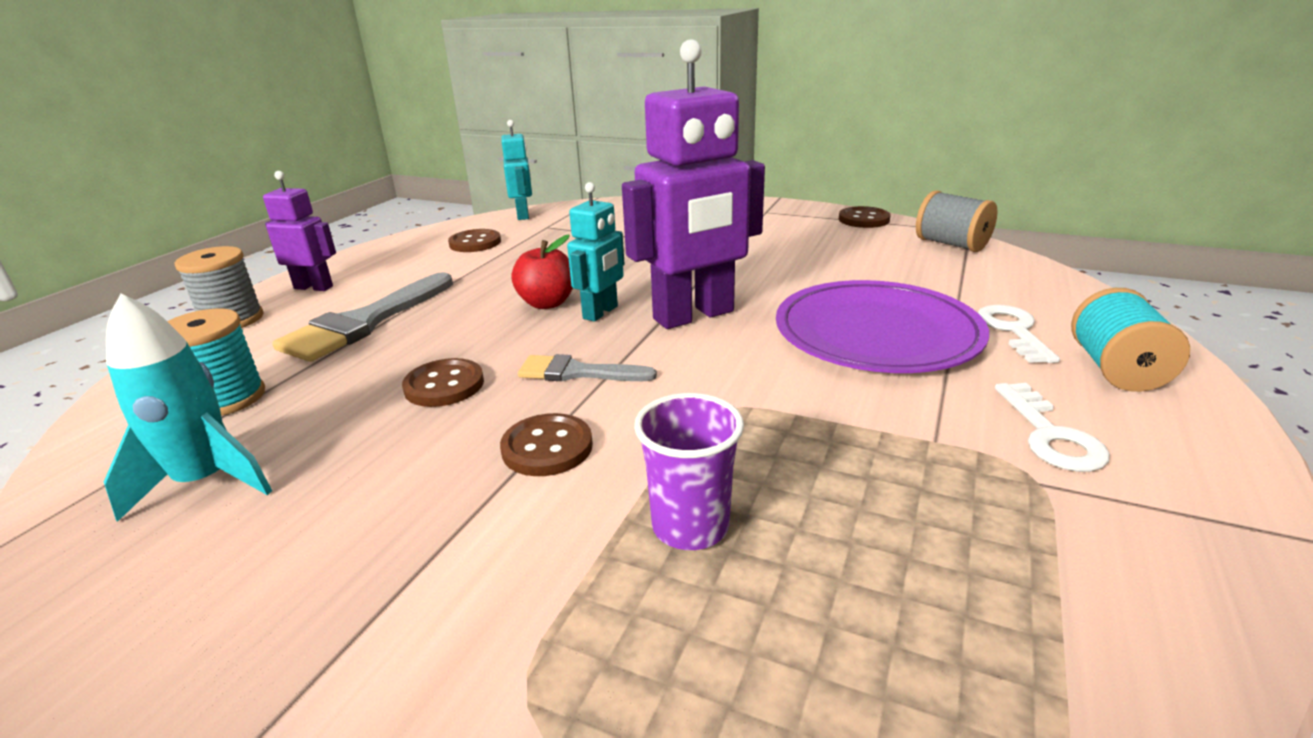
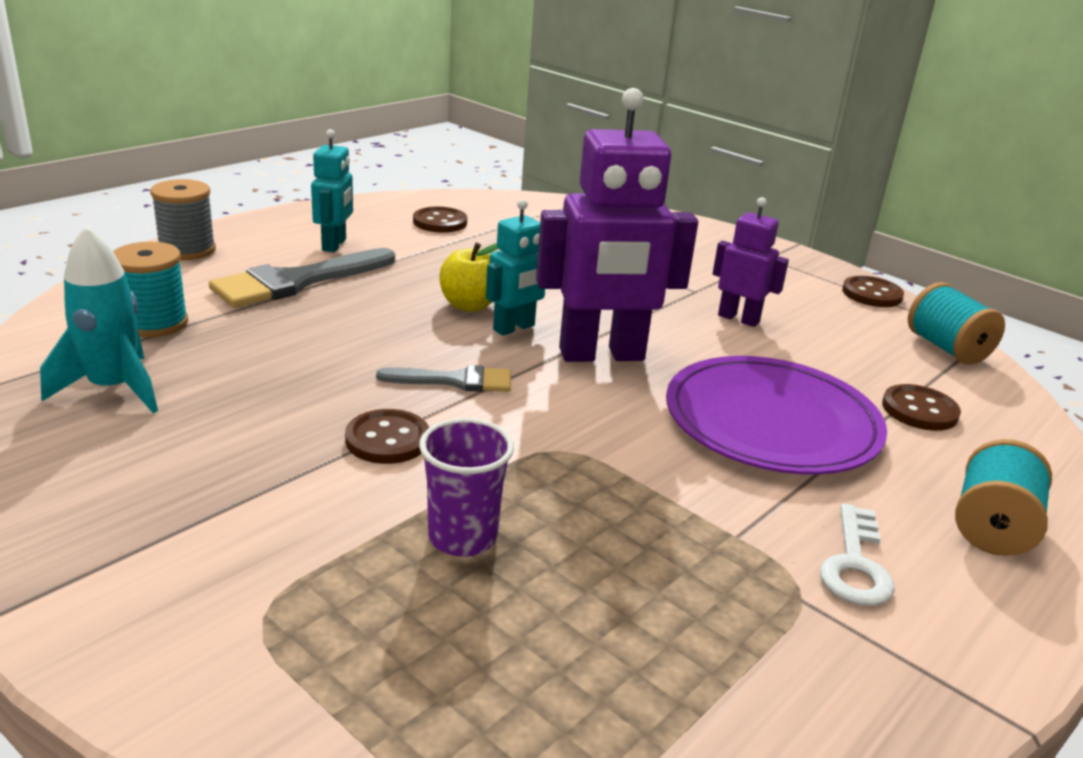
camera: 15 degrees right, 0 degrees up
(314, 287) = (269, 234): purple robot -> purple robot (738, 318)
(444, 385) = (333, 360): brown button -> brown button (919, 410)
(523, 215) = (506, 201): turquoise robot -> turquoise robot (334, 245)
(547, 303) = (470, 305): red apple -> yellow apple
(577, 372) = (455, 381): grey brush -> grey brush turned 150 degrees clockwise
(951, 244) = (946, 348): grey spool -> turquoise spool
(1013, 331) = (921, 459): white key -> none

